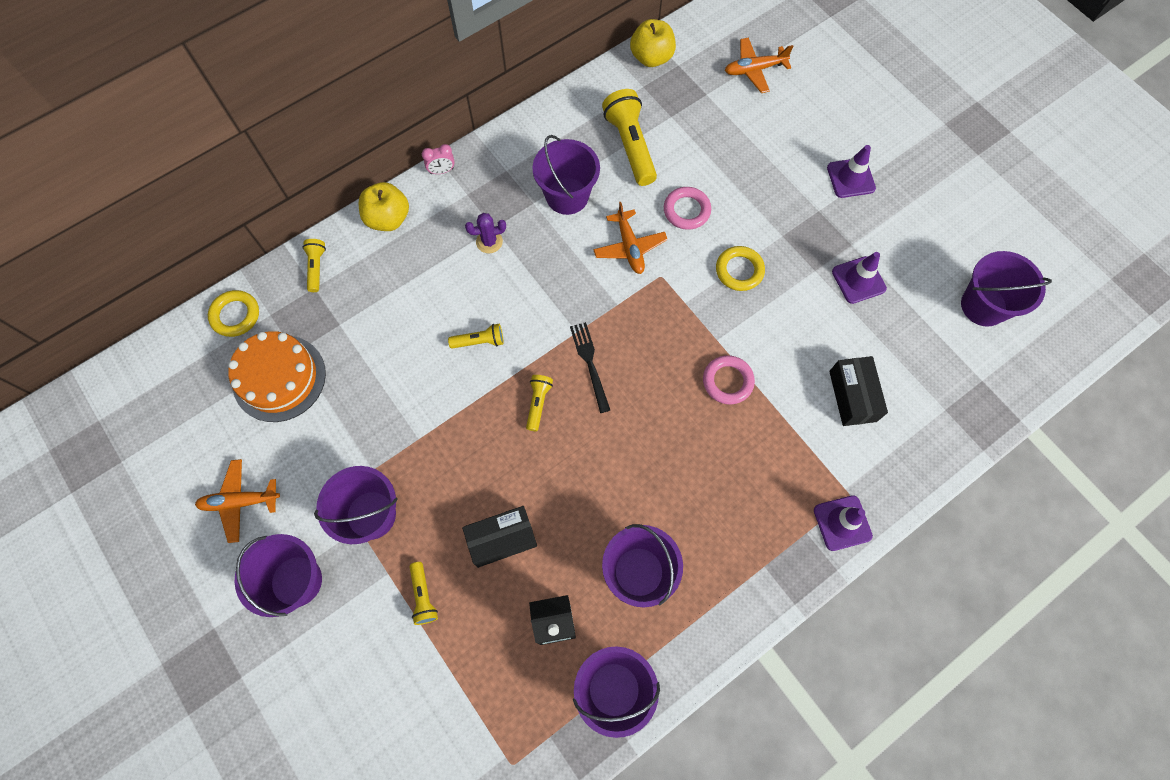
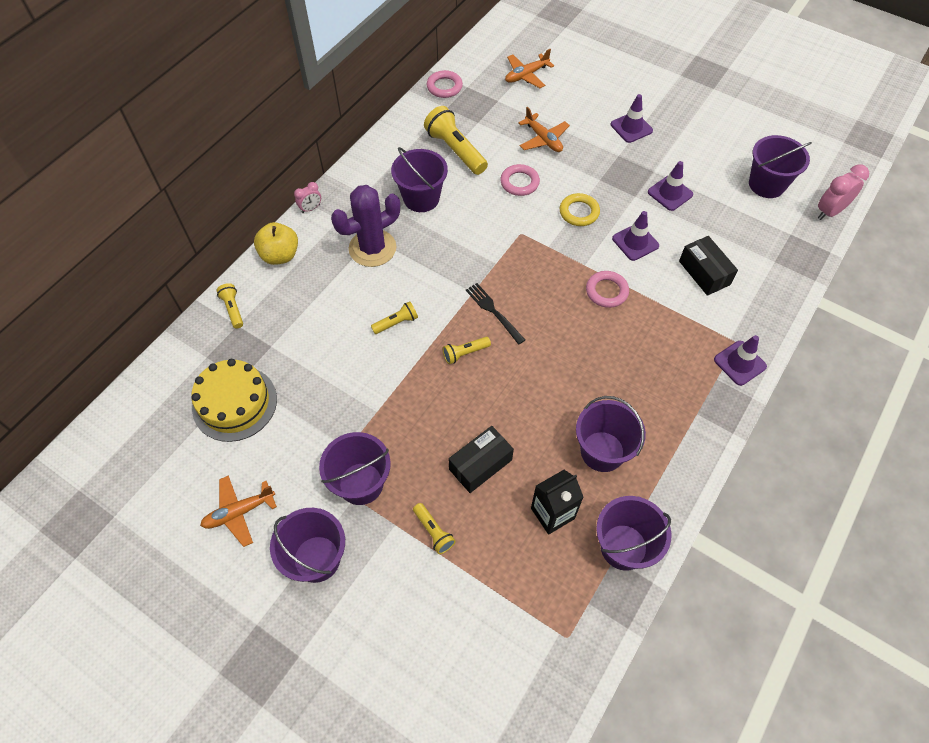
camera: 20 degrees left, 10 degrees down
(235, 315) = (175, 366): yellow ring -> none
(279, 378) = (234, 403): orange cake -> yellow cake
(489, 242) = (372, 248): purple cactus -> purple cactus, size x2.07
(538, 403) = (465, 353): yellow flashlight -> yellow flashlight turned 105 degrees counterclockwise
(629, 247) = (487, 220): orange plane -> orange plane (543, 139)
(651, 58) = (444, 87): yellow apple -> pink ring
(788, 330) = (635, 242): none -> purple traffic cone
(1046, 367) = (829, 211): none -> pink clock

